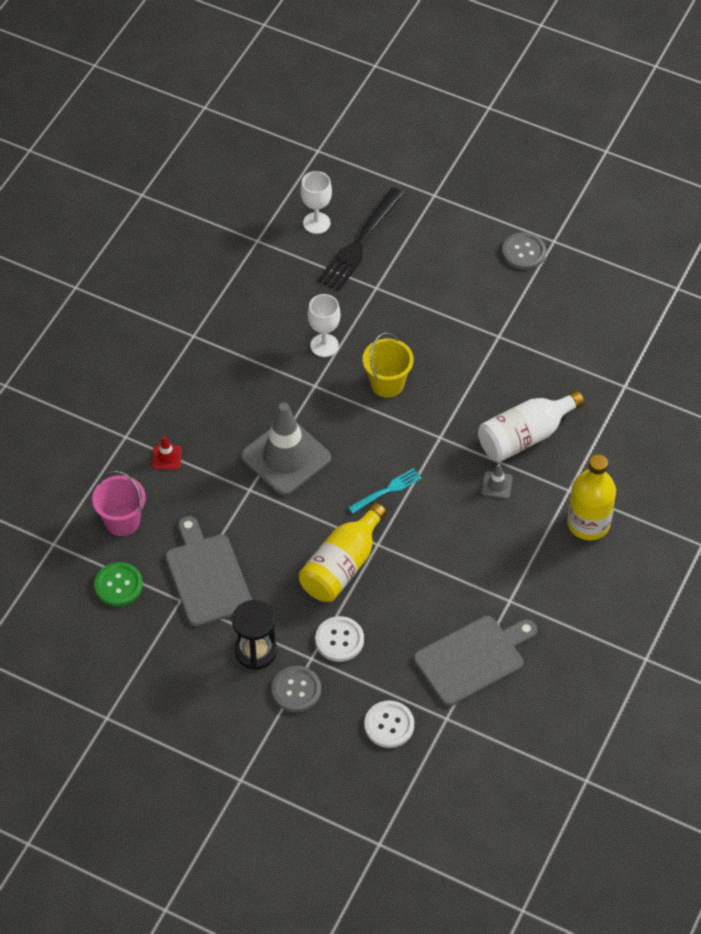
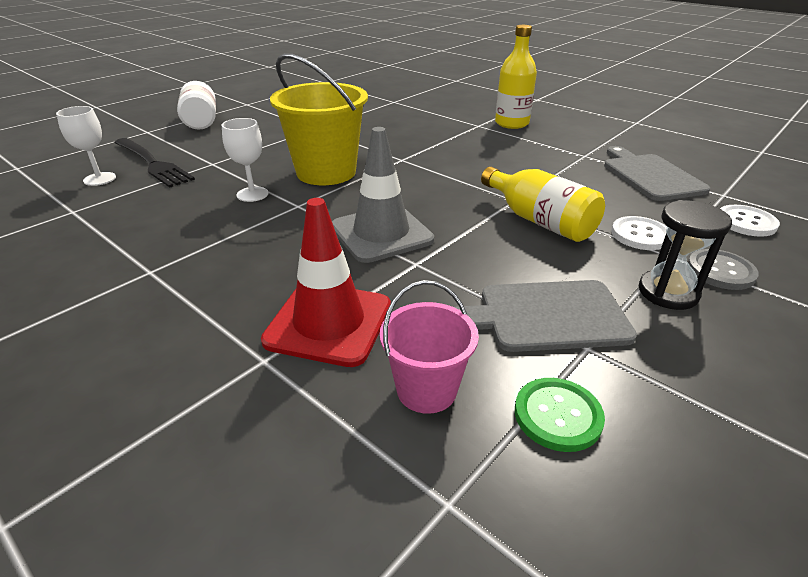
camera: 75 degrees left, 20 degrees down
(166, 457) = (329, 323): red traffic cone -> red traffic cone, size x2.46
(387, 384) = (326, 172): yellow bucket -> yellow bucket, size x1.76
(387, 490) = (451, 187): turquoise fork -> none
(497, 485) = (463, 146): grey traffic cone -> none
(524, 252) = (245, 112): grey button -> none
(525, 436) = (420, 131): white bottle -> white bottle (201, 118)

